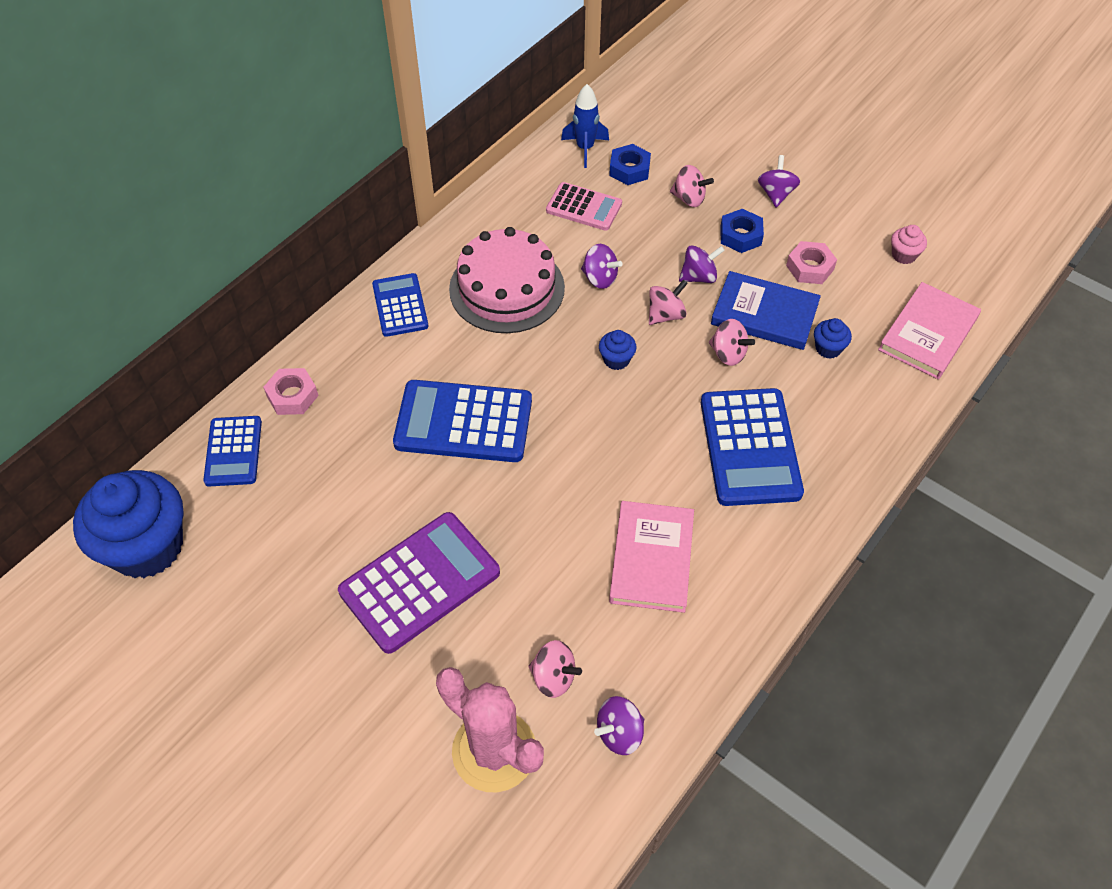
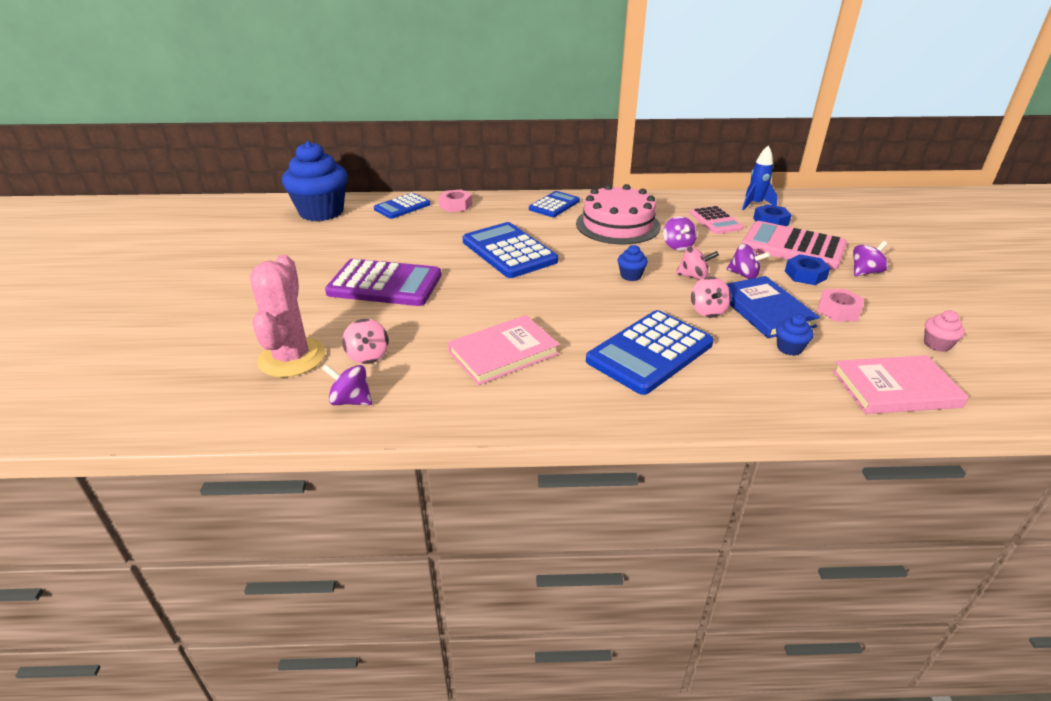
camera: 50 degrees right, 20 degrees down
(689, 199) = (793, 247): pink spinning top -> pink calculator

